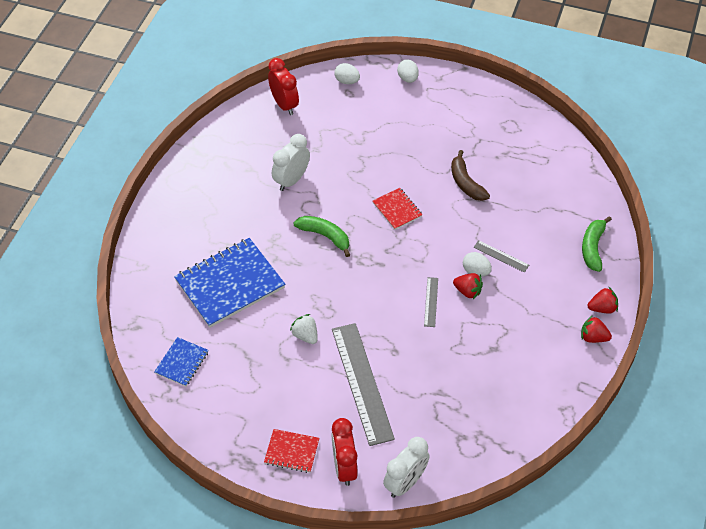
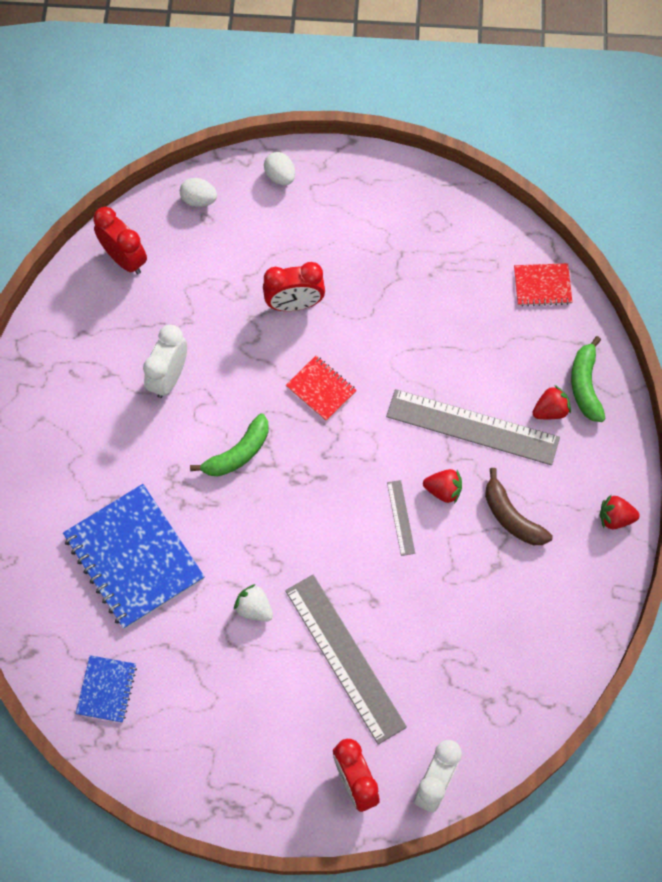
camera: 15 degrees left, 15 degrees up
(230, 284) = (134, 557): blue notebook -> blue notebook turned 75 degrees counterclockwise
(292, 451) = (284, 778): red notebook -> red notebook (542, 285)
(325, 236) = (238, 453): green banana -> green banana turned 120 degrees clockwise
(394, 155) = (294, 304): none -> red clock
(466, 183) = (400, 326): brown banana -> brown banana (511, 517)
(476, 271) = (446, 458): white egg -> none
(501, 256) = (472, 427): grey ruler -> grey ruler, size x2.24
(602, 308) = (617, 472): red strawberry -> red strawberry (550, 410)

